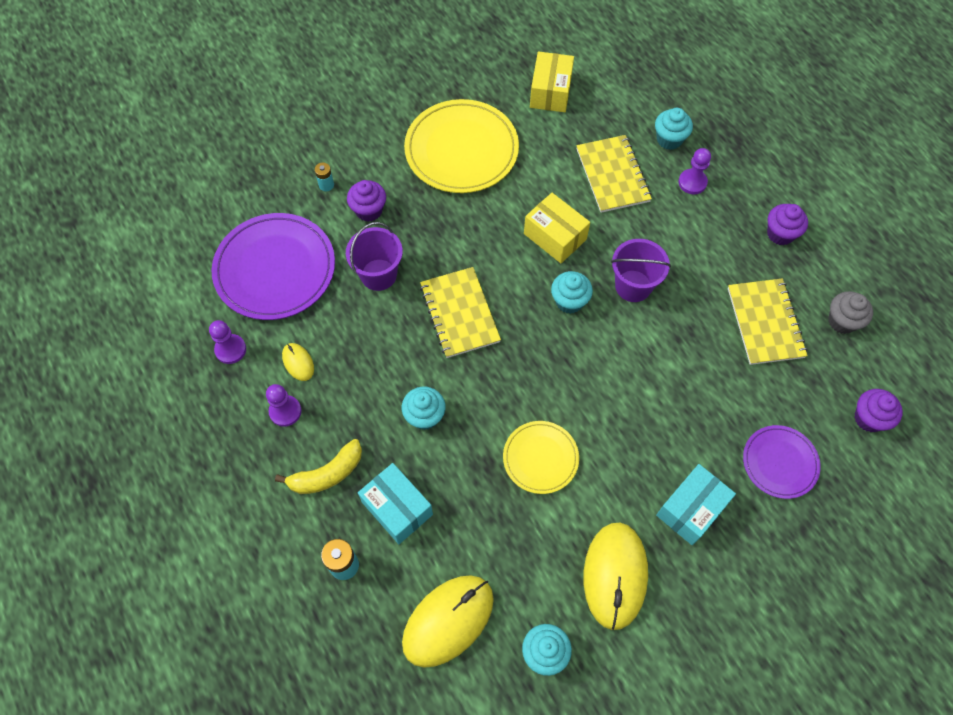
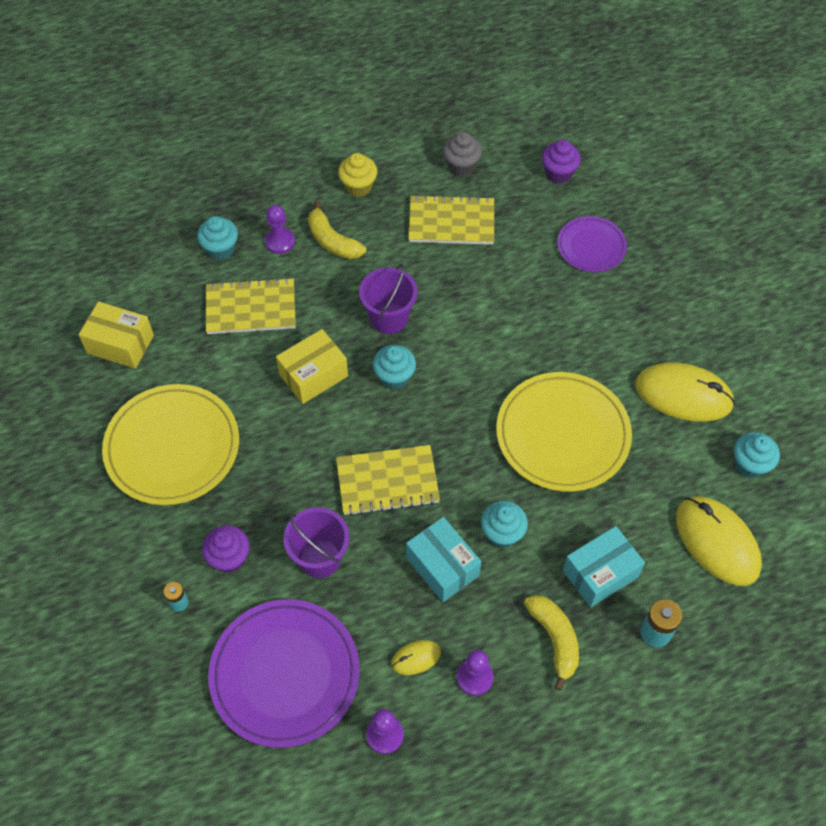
camera: 80 degrees left, 5 degrees down
(540, 458) = (562, 434): yellow plate -> yellow plate, size x1.77
(691, 509) = (627, 322): turquoise box -> turquoise box (442, 566)
(707, 224) = (332, 241): none -> yellow banana
(780, 234) = (358, 187): purple cupcake -> yellow cupcake

